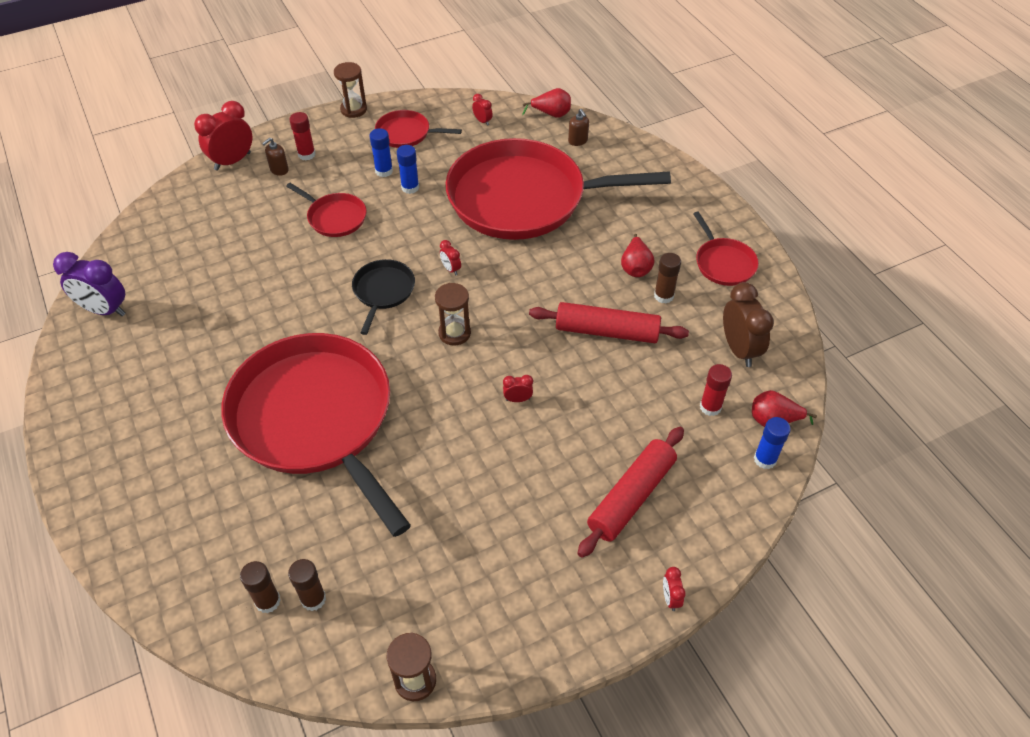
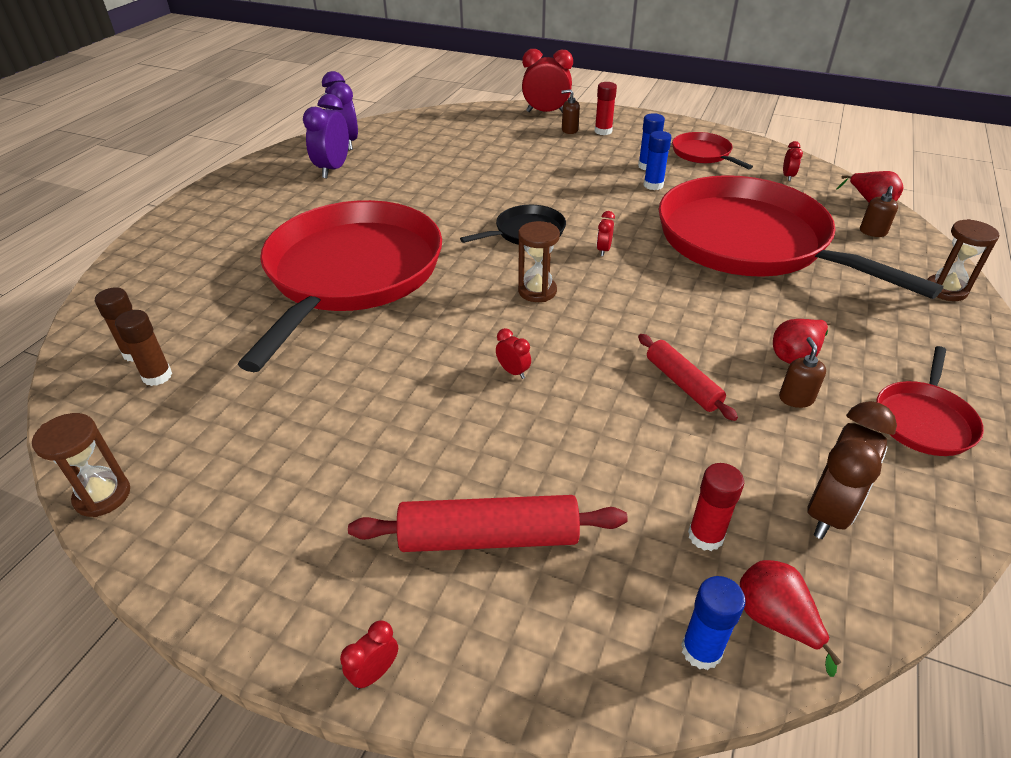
camera: 50 degrees right, 10 degrees down
(142, 344) = (333, 169): none -> purple clock
(335, 217) = (564, 173): red pan -> none
(353, 109) = (681, 124): brown hourglass -> brown hourglass (945, 290)
(606, 331) = (682, 383): red rolling pin -> red rolling pin, size x0.64
(663, 296) = (796, 398): brown glue stick -> brown soap dispenser

